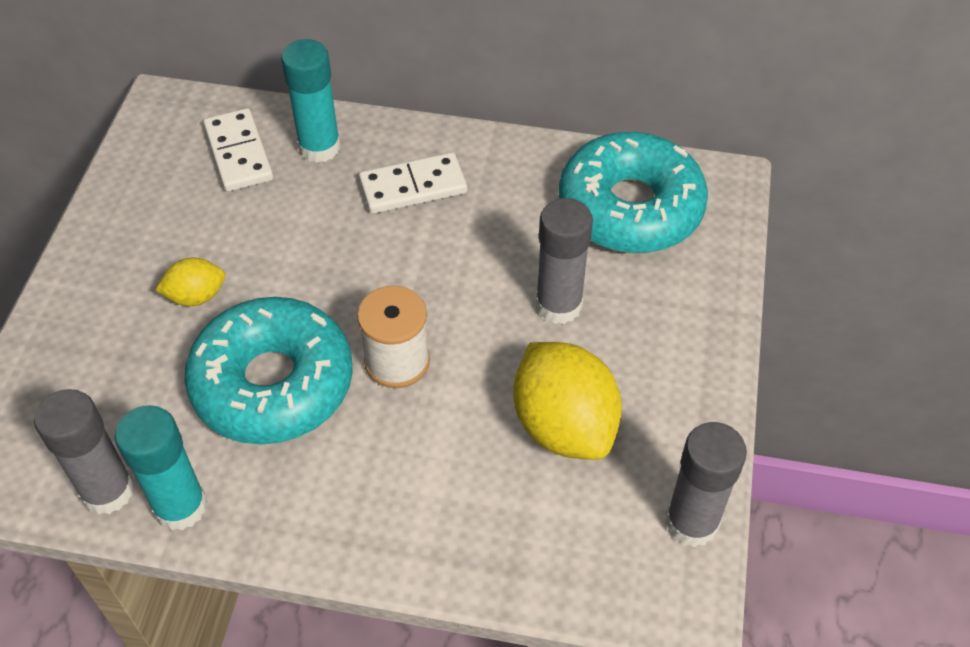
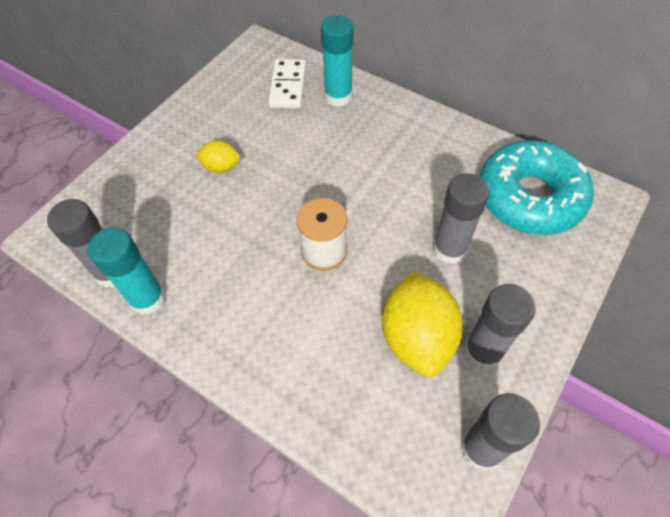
camera: 25 degrees right, 5 degrees up
(273, 383) = (240, 238): turquoise donut -> none
(413, 187) = (386, 139): white domino -> none
(649, 413) = (483, 351): none -> grey glue stick

